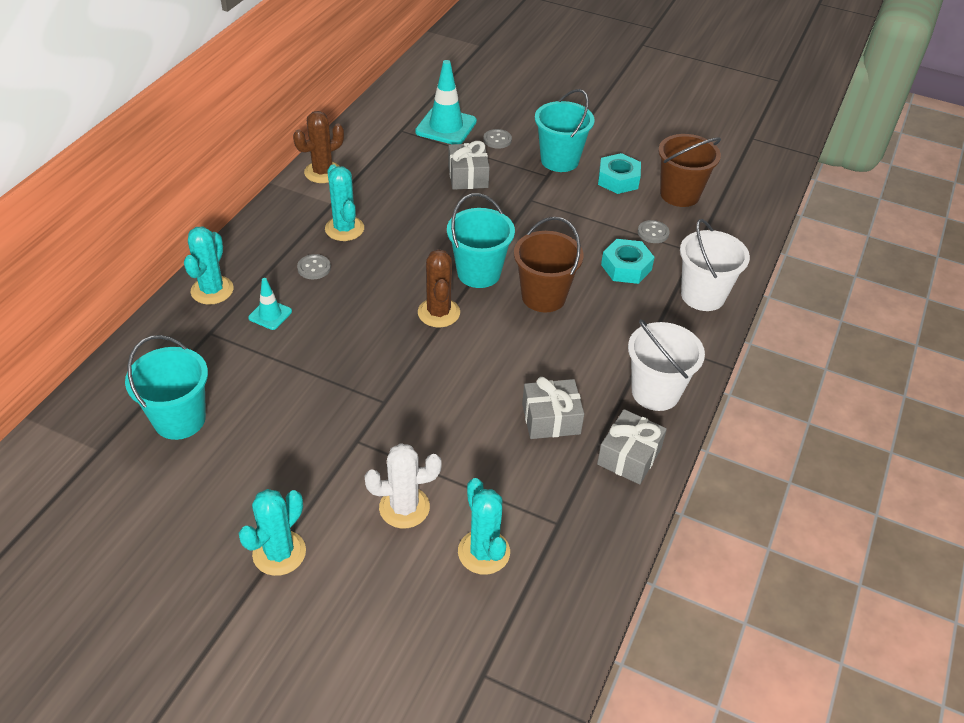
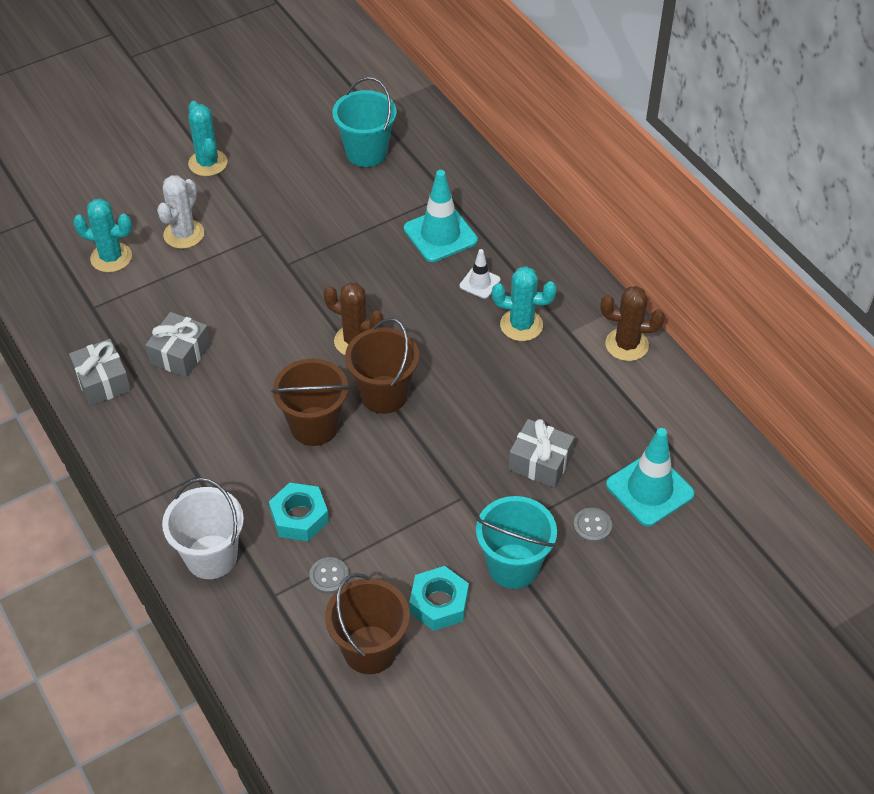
camera: 125 degrees right, 5 degrees up
(212, 290) = (498, 211): turquoise cactus -> none
(270, 314) = (440, 235): turquoise traffic cone -> turquoise traffic cone, size x1.86
(314, 268) = (479, 283): grey button -> white traffic cone
(322, 172) = (626, 345): brown cactus -> brown cactus turned 75 degrees counterclockwise
(479, 273) = (384, 394): turquoise bucket -> brown bucket
(655, 392) = (142, 439): white bucket -> none

